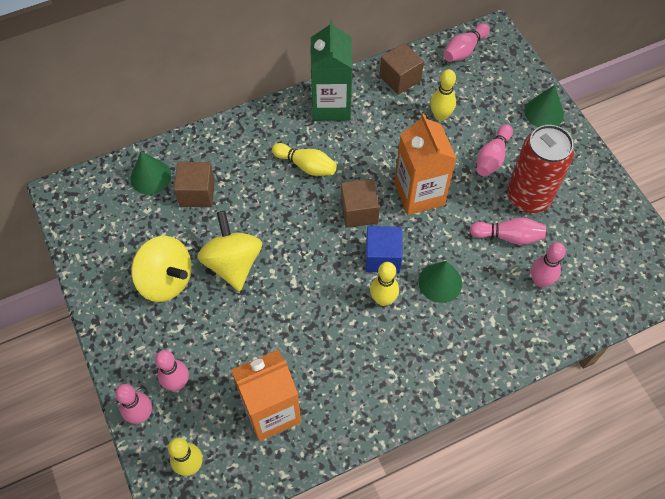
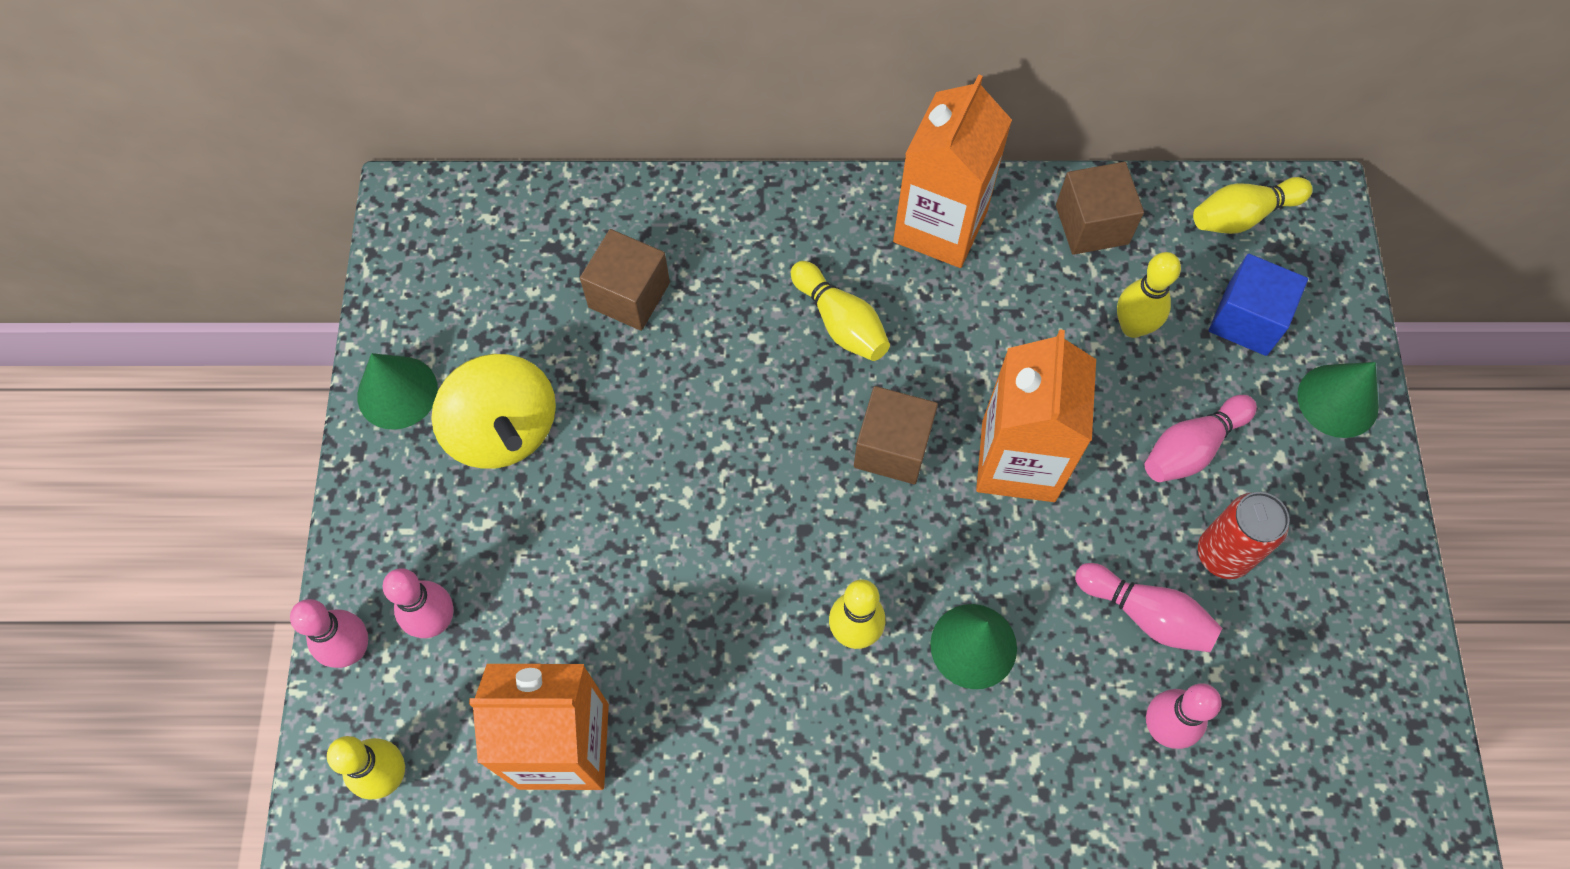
camera: 25 degrees right, 5 degrees up
(150, 177) = (566, 233): green cone -> green cone (397, 392)
(233, 263) = (628, 449): yellow spinning top -> none
(331, 105) = (940, 226): green carton -> orange carton
(382, 257) = (892, 552): blue cube -> blue cube (1247, 319)
(464, 50) = (1242, 216): pink bowling pin -> yellow bowling pin
(528, 197) = (1223, 554): red can -> red can, size x0.61

